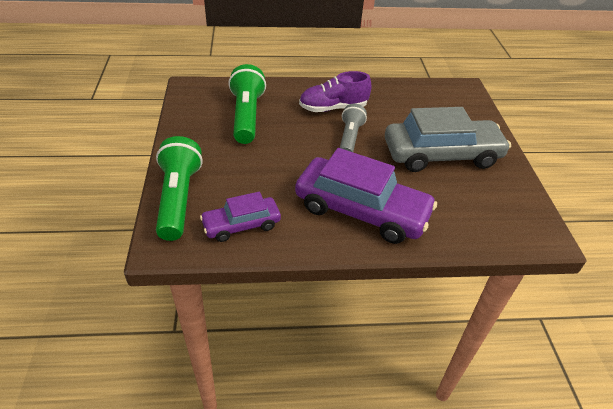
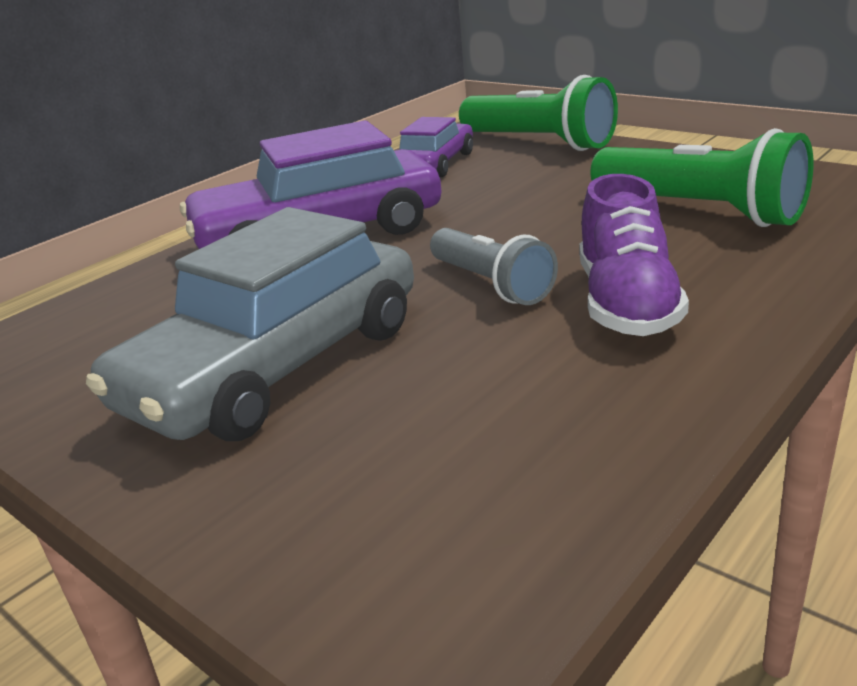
camera: 140 degrees right, 15 degrees down
(333, 108) = (626, 304): purple shoe -> purple shoe turned 150 degrees clockwise

